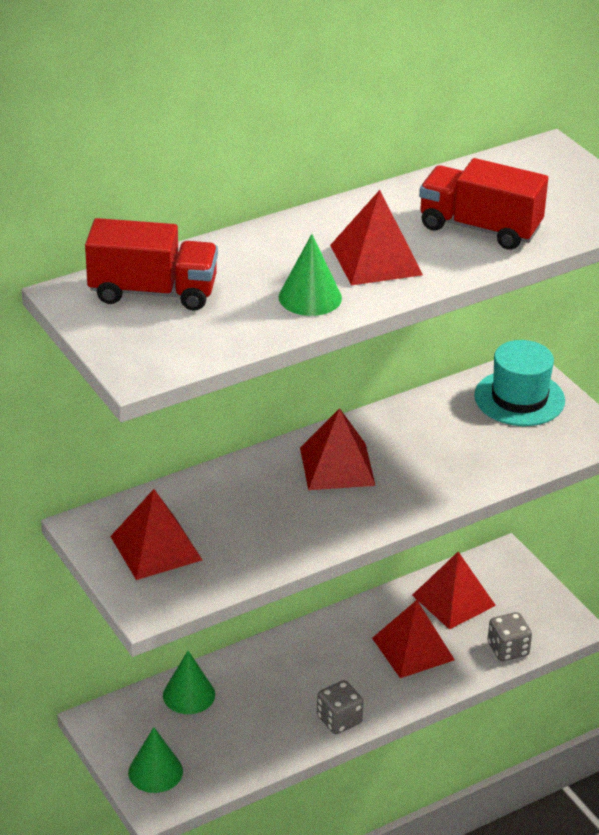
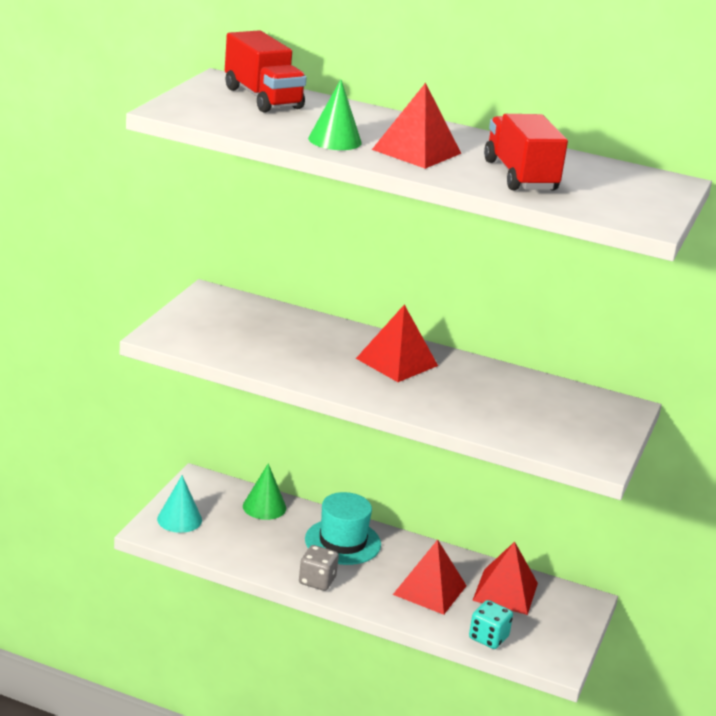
camera: 50 degrees right, 10 degrees down
(155, 771) = (179, 519): green cone -> turquoise cone
(156, 548) = (221, 322): red pyramid -> none
(508, 649) = (488, 638): grey dice -> turquoise dice
(519, 398) = (588, 414): turquoise hat -> turquoise hat (342, 542)

